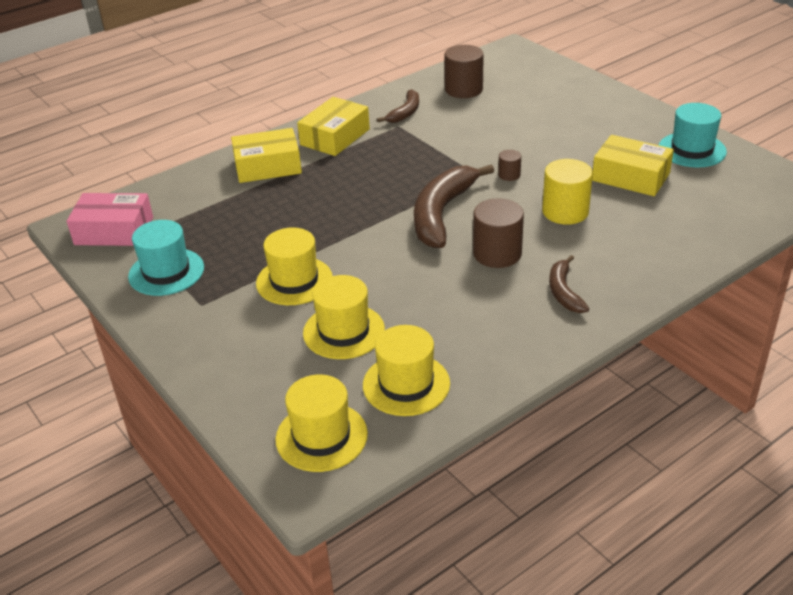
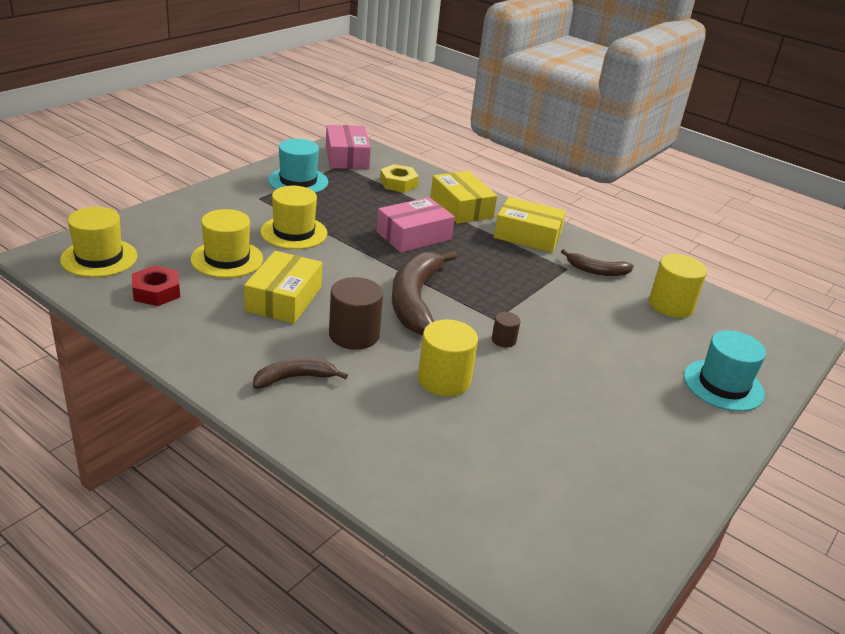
camera: 70 degrees right, 5 degrees down
(198, 200) = (398, 183): none -> yellow nut
(320, 202) = (414, 236): none -> pink box
(406, 384) = (156, 292): yellow hat -> red nut
(442, 213) = (415, 300): brown banana -> brown banana turned 90 degrees counterclockwise
(463, 89) = (671, 305): brown cylinder -> yellow cylinder
(630, 177) = (539, 433): yellow box -> yellow box (284, 299)
(692, 150) = (634, 494): turquoise hat -> turquoise hat (723, 385)

